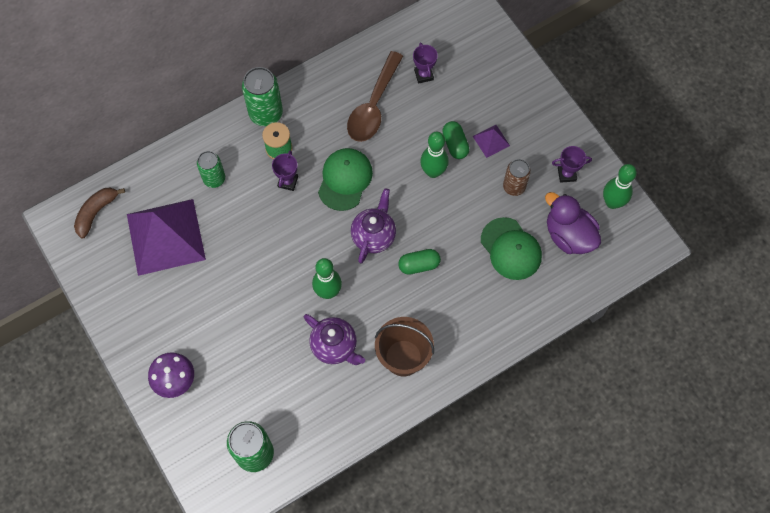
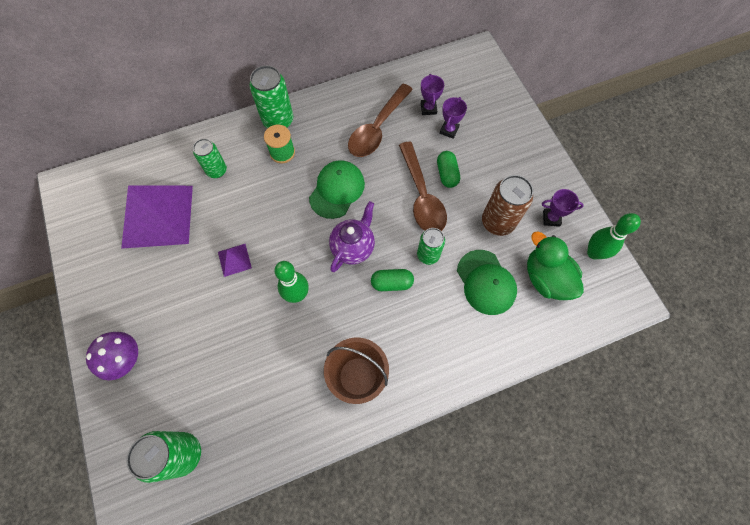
camera: 10 degrees right, 0 degrees up
(96, 213) = (102, 184): brown banana -> none
(288, 182) = (283, 184): purple trophy -> purple trophy (449, 130)
(335, 346) = (291, 352): purple teapot -> none
(433, 172) = (422, 196): green bowling pin -> brown spoon
(450, 231) = (428, 255): none -> green can
(491, 141) = (482, 176): purple pyramid -> purple pyramid (234, 259)
(514, 187) = (497, 222): brown can -> brown can, size x1.54
(568, 235) = (546, 278): purple duck -> green duck

